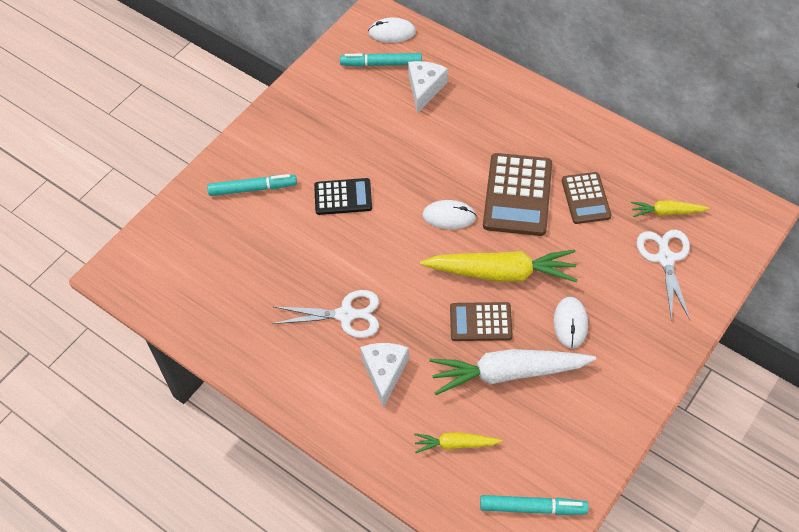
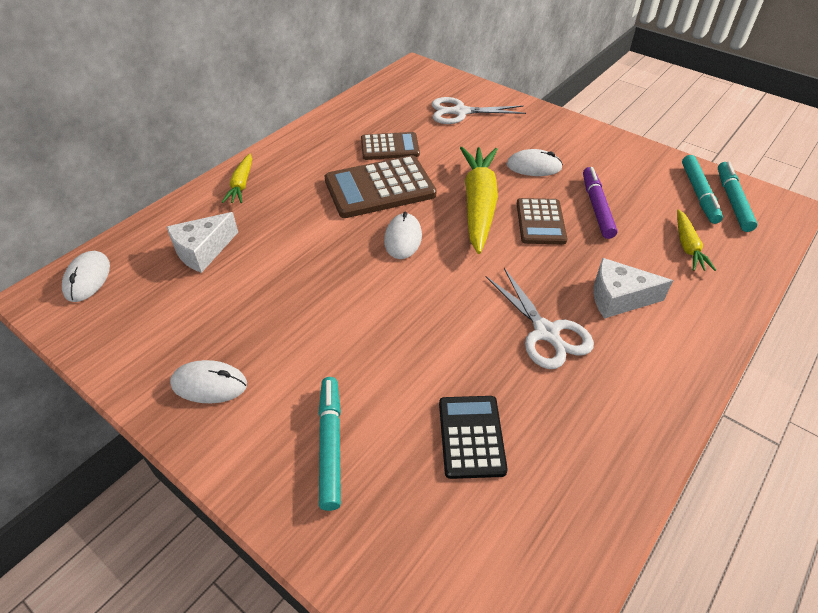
camera: 90 degrees left, 10 degrees down
(299, 120) = (209, 384): none -> white mouse
(343, 197) = (362, 333): black calculator -> black calculator (471, 436)
(346, 315) = (546, 332): white scissors -> white scissors turned 150 degrees clockwise
(381, 64) = (140, 290): turquoise marker -> turquoise marker (698, 194)
(424, 89) = (203, 251): white cheese -> white cheese turned 60 degrees counterclockwise
(508, 373) = (597, 207): white carrot -> purple marker
(517, 195) = (380, 188): brown calculator -> brown calculator turned 150 degrees clockwise
(667, 212) = (410, 107): yellow carrot -> yellow carrot (241, 184)

